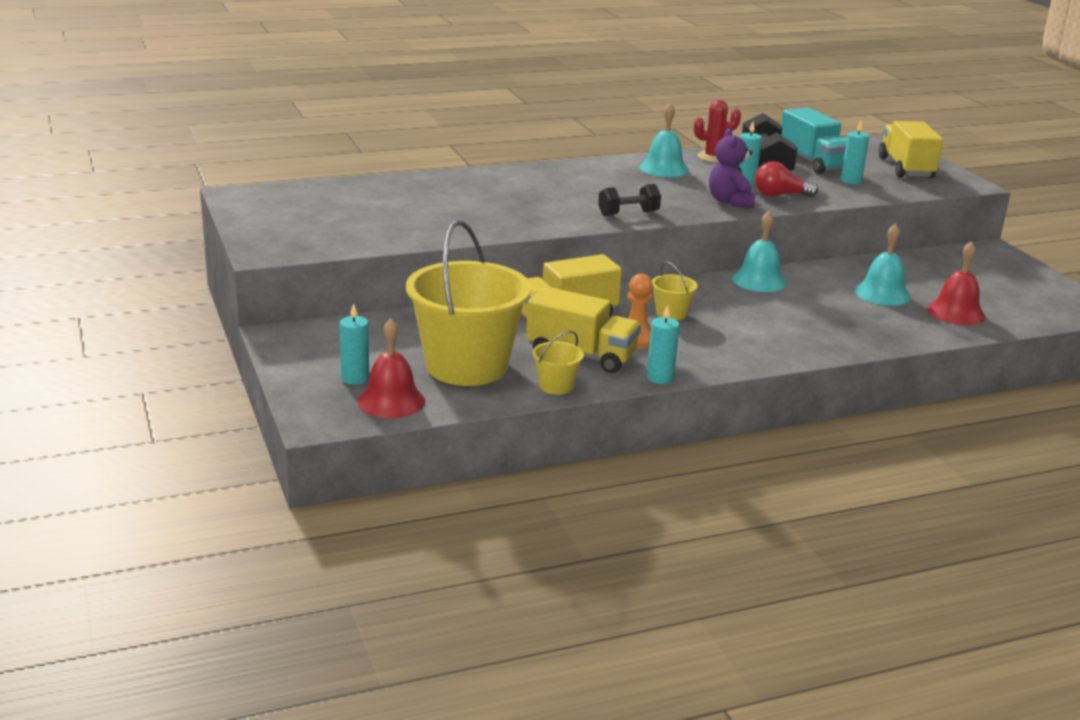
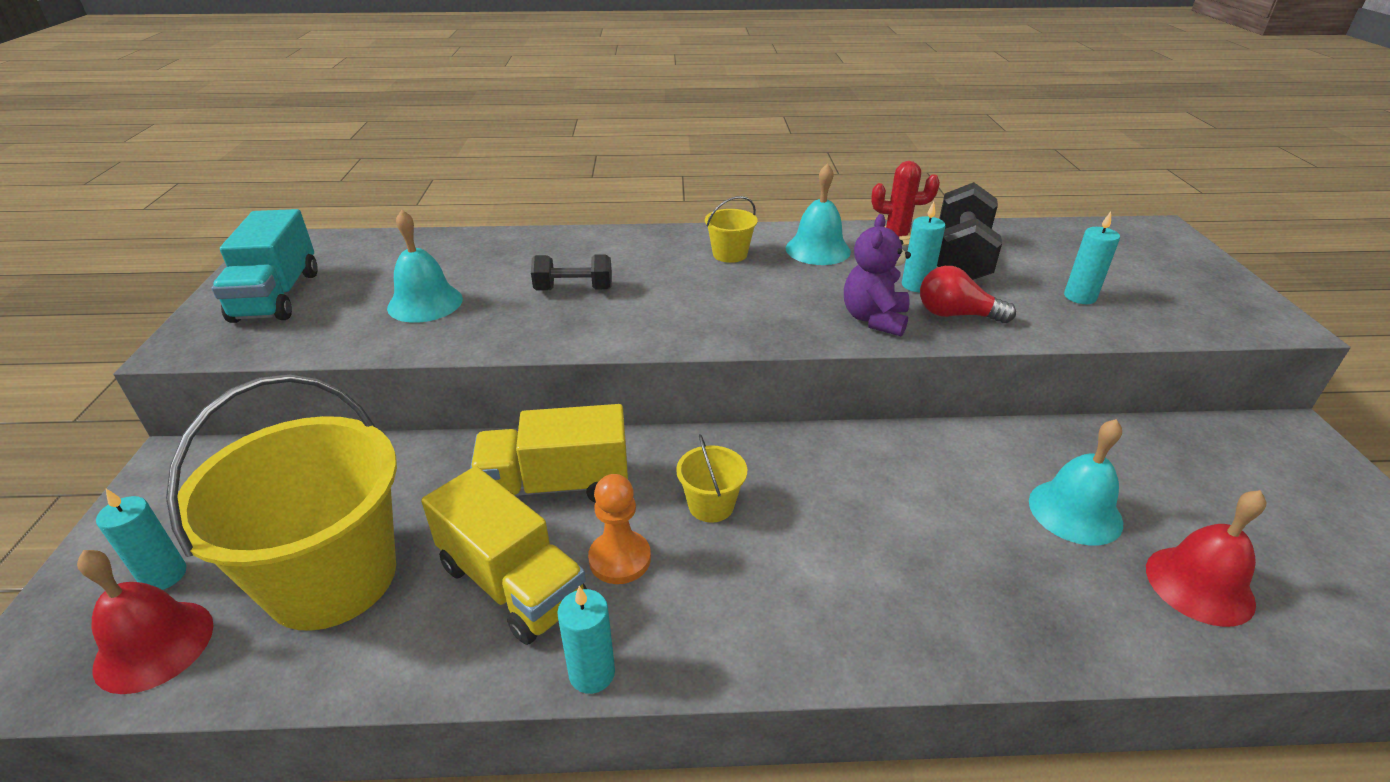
camera: 20 degrees right, 10 degrees up
(556, 386) = (415, 659): yellow bucket -> yellow bucket (730, 254)
(628, 214) = (711, 327): black dumbbell -> black dumbbell (574, 289)
(759, 280) = (884, 450): turquoise bell -> turquoise bell (425, 303)
(813, 162) = (1035, 257): turquoise truck -> turquoise truck (277, 296)
(905, 168) = (1176, 280): yellow truck -> none

